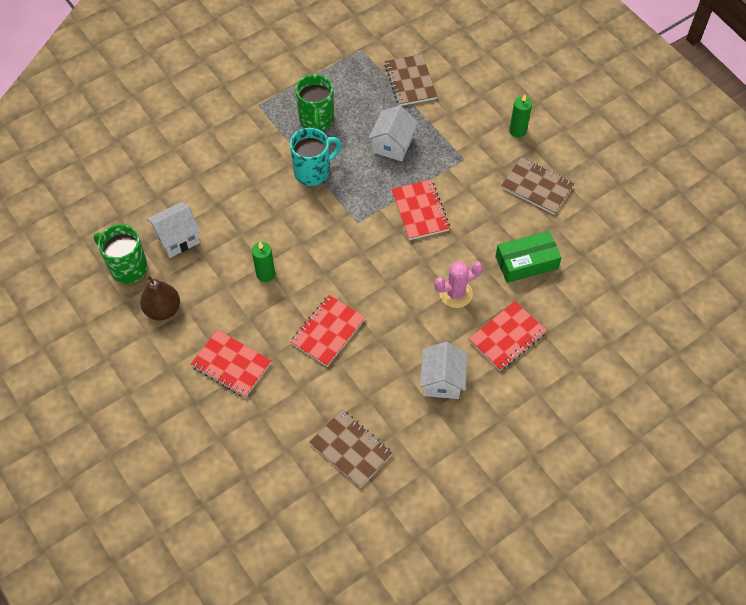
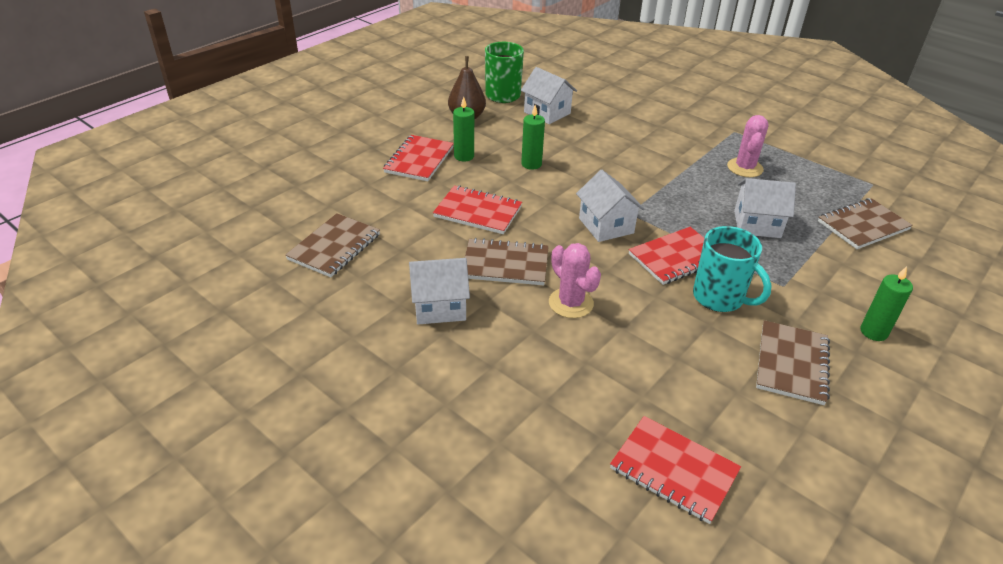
camera: 75 degrees right, 20 degrees down
(236, 326) = (464, 156): none -> green candle
(313, 172) = (676, 175): turquoise mug -> turquoise mug (719, 298)
(316, 121) = (745, 168): green mug -> pink cactus
(370, 244) = (606, 226): none -> white house
(402, 326) = (505, 264): none -> brown notebook
(507, 337) = (524, 360): red notebook -> red notebook (673, 470)
(526, 262) = (655, 367): green box -> none

